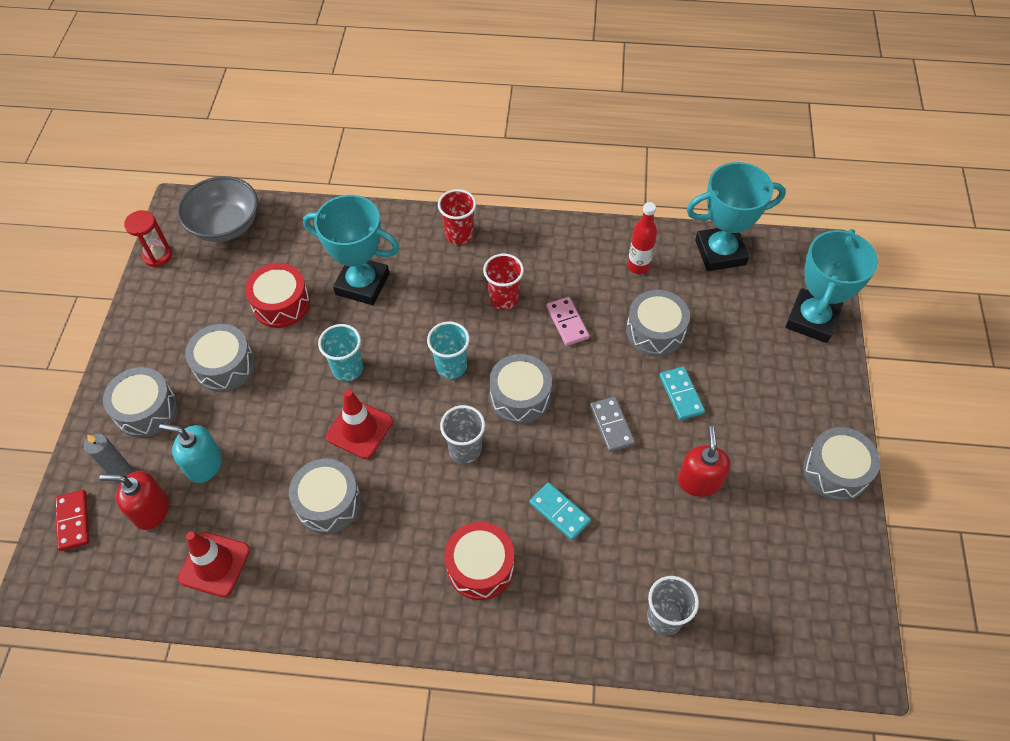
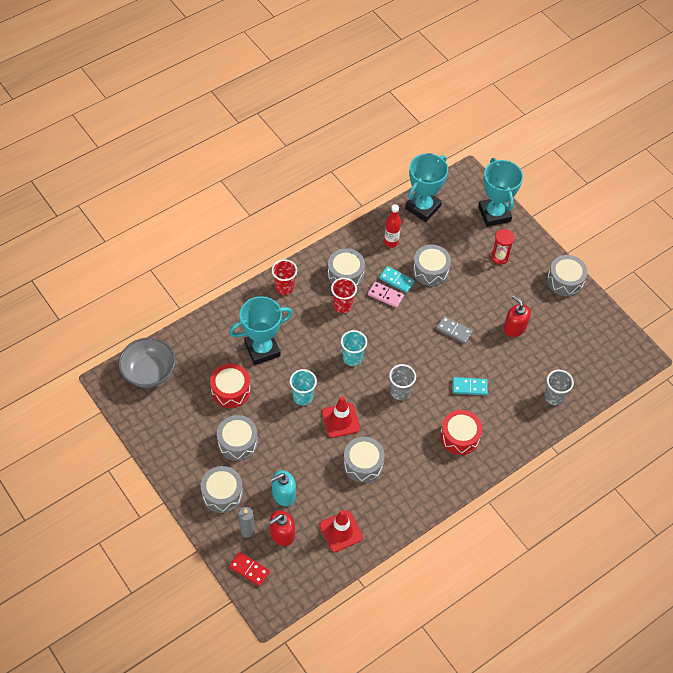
camera: 45 degrees left, 0 degrees up
(157, 256) = (130, 415): red hourglass -> red hourglass (500, 257)
(520, 396) = (400, 348): grey drum -> grey drum (345, 274)
(681, 394) = (470, 293): turquoise domino -> turquoise domino (396, 280)

